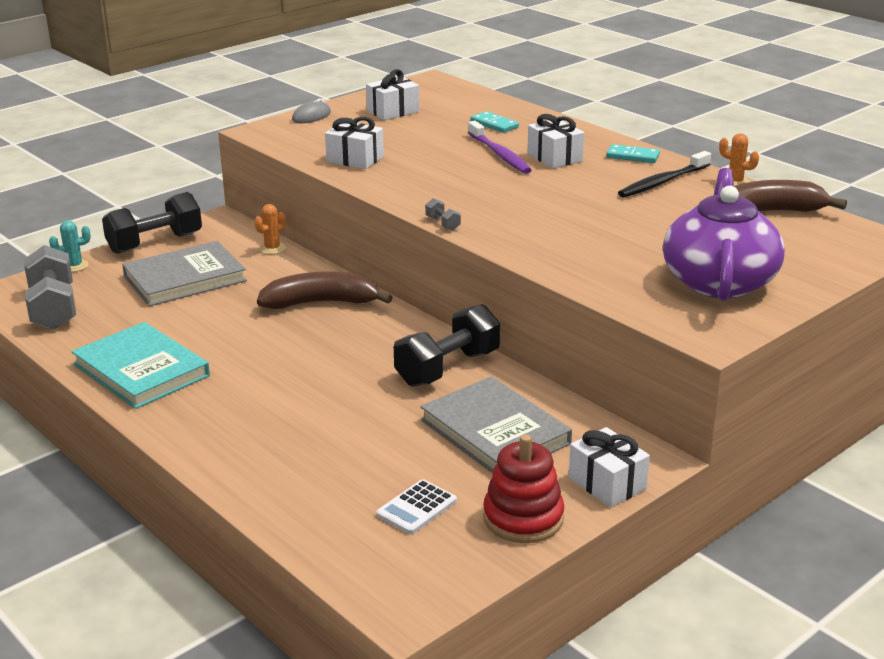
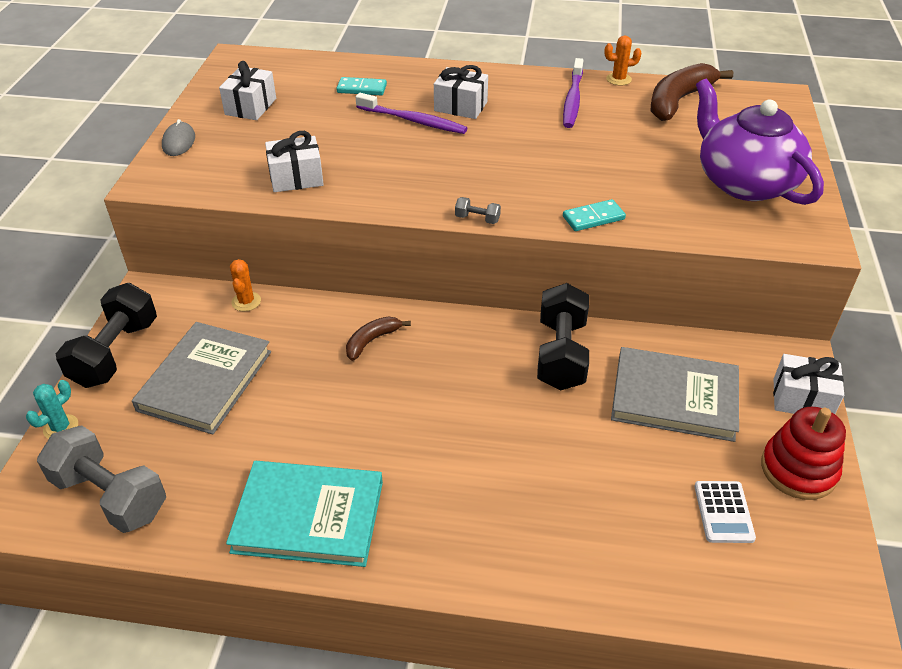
camera: 40 degrees left, 15 degrees up
(321, 303) = (372, 341): brown banana -> brown banana, size x0.55
(632, 156) = (515, 82): turquoise domino -> turquoise domino (593, 218)
(662, 182) = (572, 100): black toothbrush -> purple toothbrush

